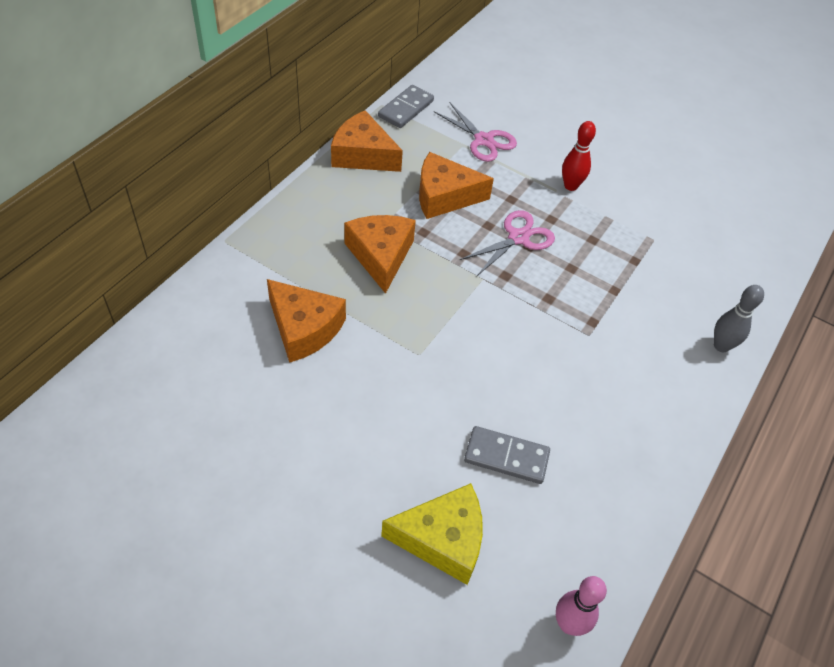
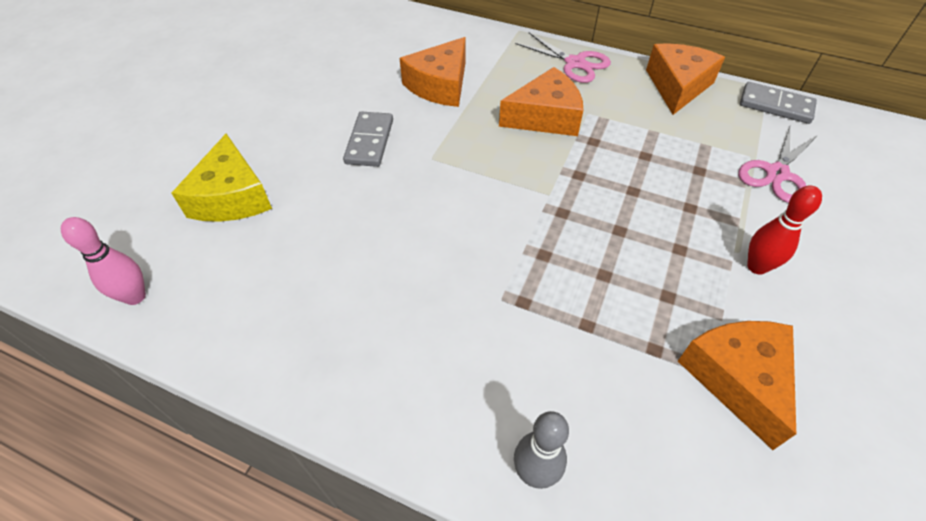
camera: 85 degrees right, 0 degrees up
(444, 196) = (657, 151): orange cheese -> orange cheese (737, 379)
(506, 456) = (320, 234): grey domino -> grey domino (370, 141)
(518, 238) = (628, 219): pink scissors -> pink scissors (575, 63)

